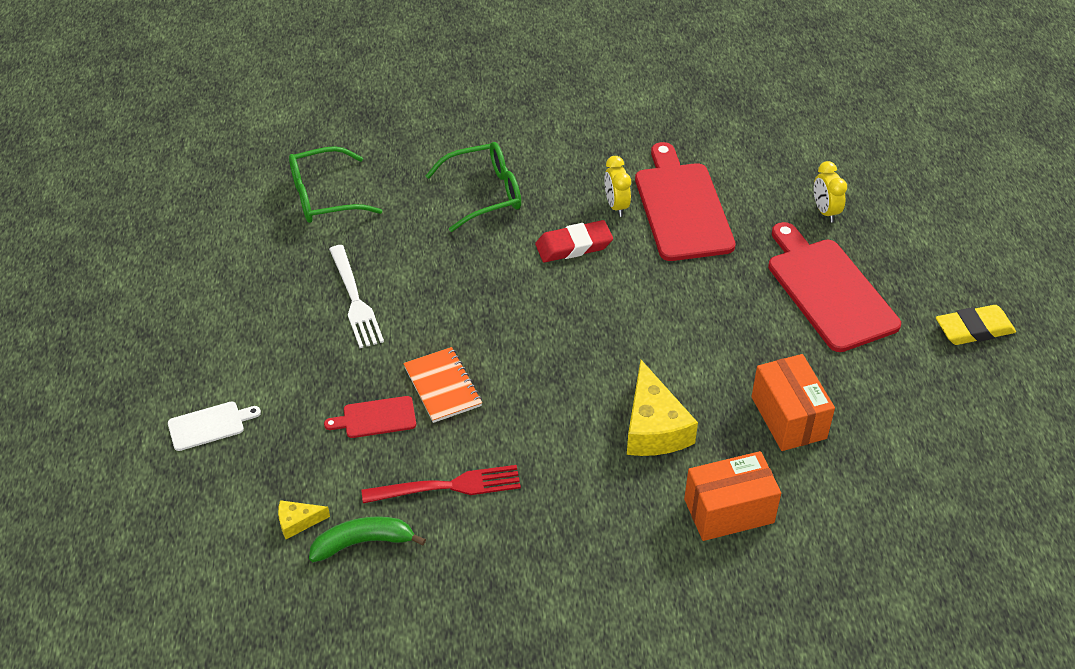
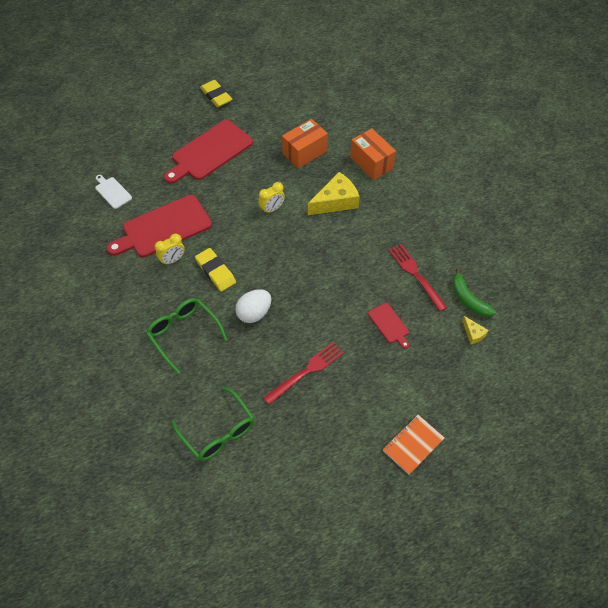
camera: 110 degrees left, 10 degrees up
(209, 425) = (437, 408): white cutting board -> white cutting board (112, 192)
(355, 300) = (306, 371): white fork -> red fork
(443, 386) = (352, 300): orange notebook -> orange notebook (413, 445)
(479, 270) = (254, 313): none -> white egg
(573, 246) = (215, 272): red eraser -> yellow eraser
(825, 211) = (146, 163): yellow clock -> yellow clock (272, 209)

